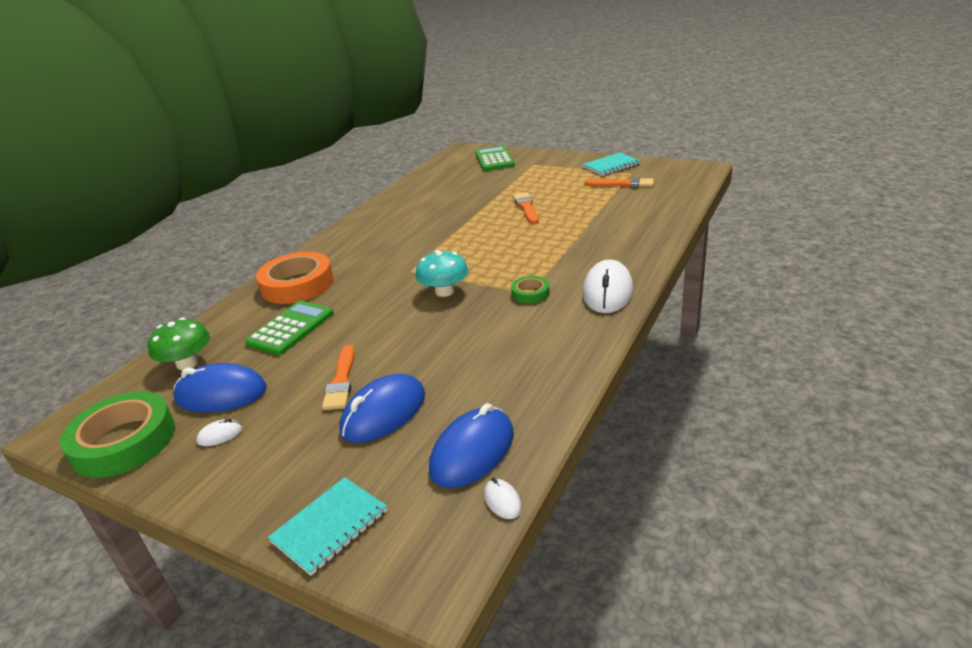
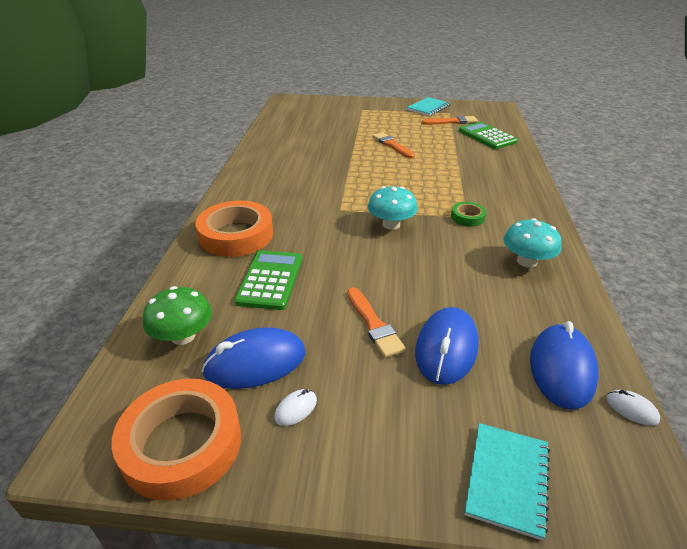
camera: 25 degrees left, 5 degrees up
(124, 441) = (182, 443): green tape -> orange tape
(494, 159) = (324, 107): green calculator -> green calculator (487, 136)
(546, 346) = (526, 261): none -> turquoise mushroom
(607, 292) = (527, 209): white mouse -> none

